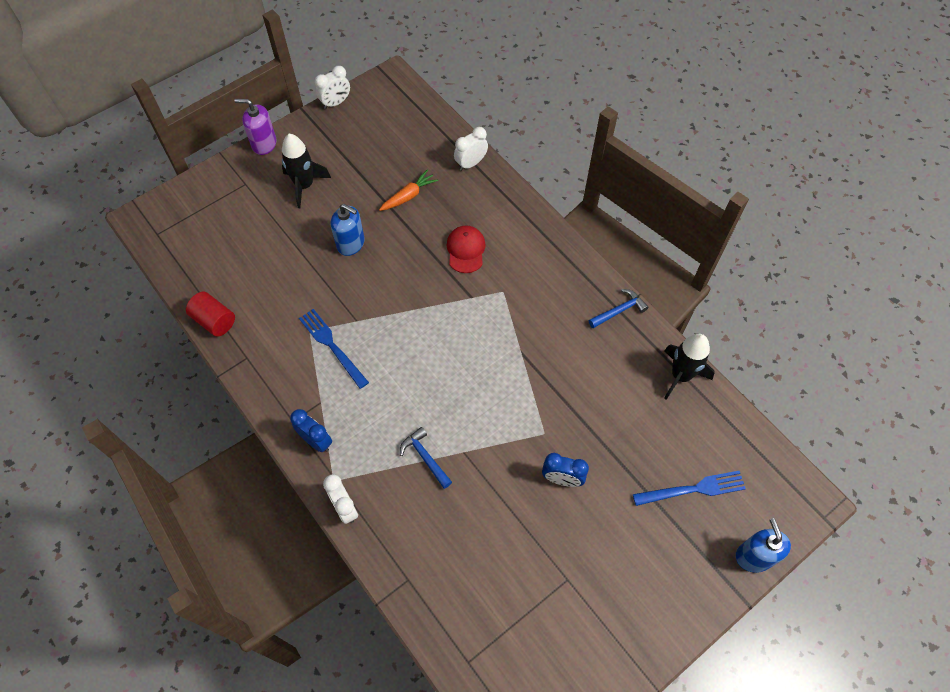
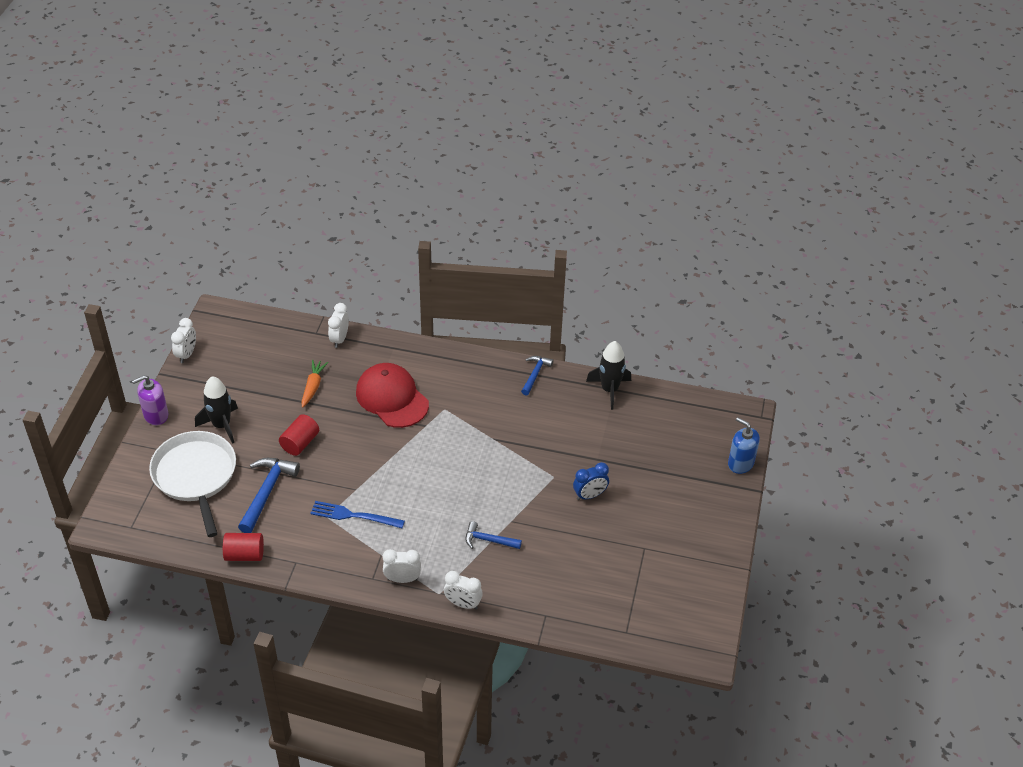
camera: 40 degrees left, 15 degrees down
(244, 220) = (196, 476): none -> white pan
(283, 273) = (266, 492): none -> blue hammer
(316, 441) = (402, 579): blue clock -> white clock
(351, 243) = (300, 443): blue soap dispenser -> red cylinder
(466, 250) = (392, 398): red cap -> red cap, size x1.71
(693, 489) = (674, 449): blue fork -> none

